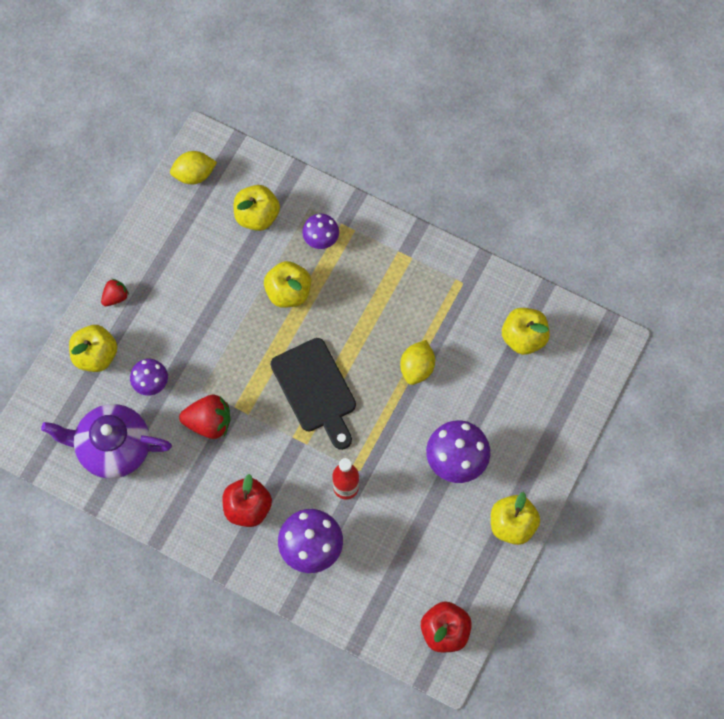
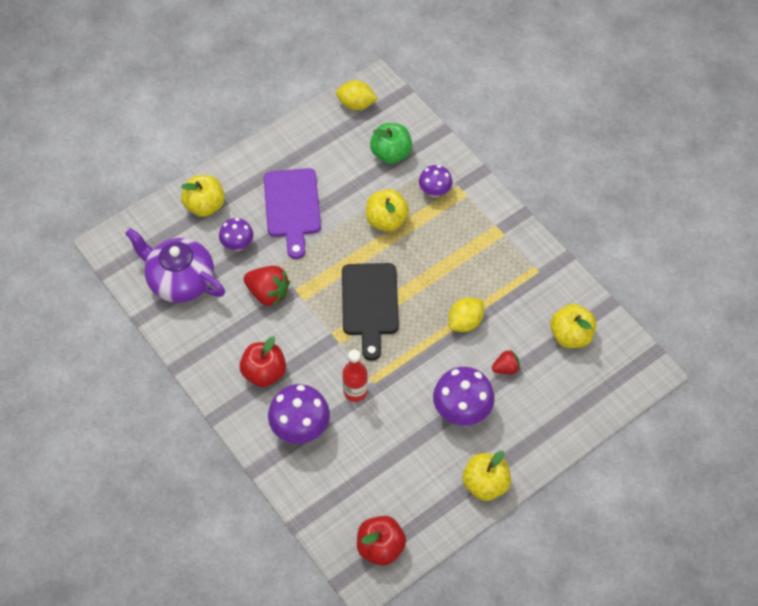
camera: 25 degrees right, 10 degrees down
(115, 297) = (244, 169): red strawberry -> red strawberry (506, 368)
(186, 319) = (292, 207): none -> purple cutting board
(257, 216) = (391, 153): yellow apple -> green apple

